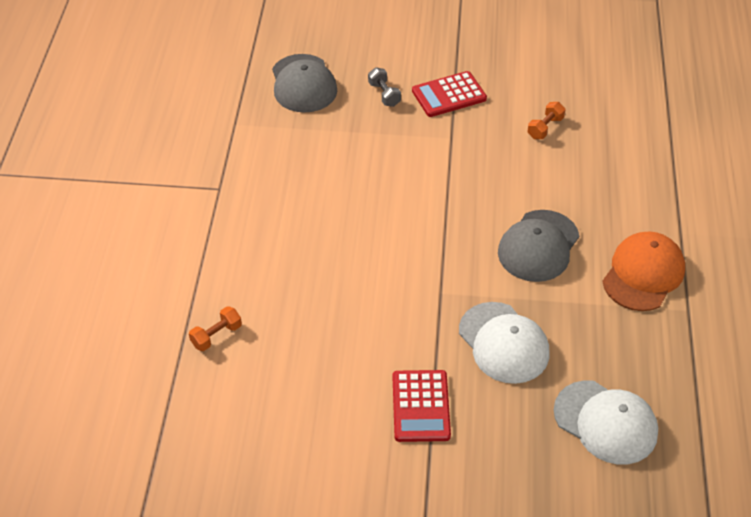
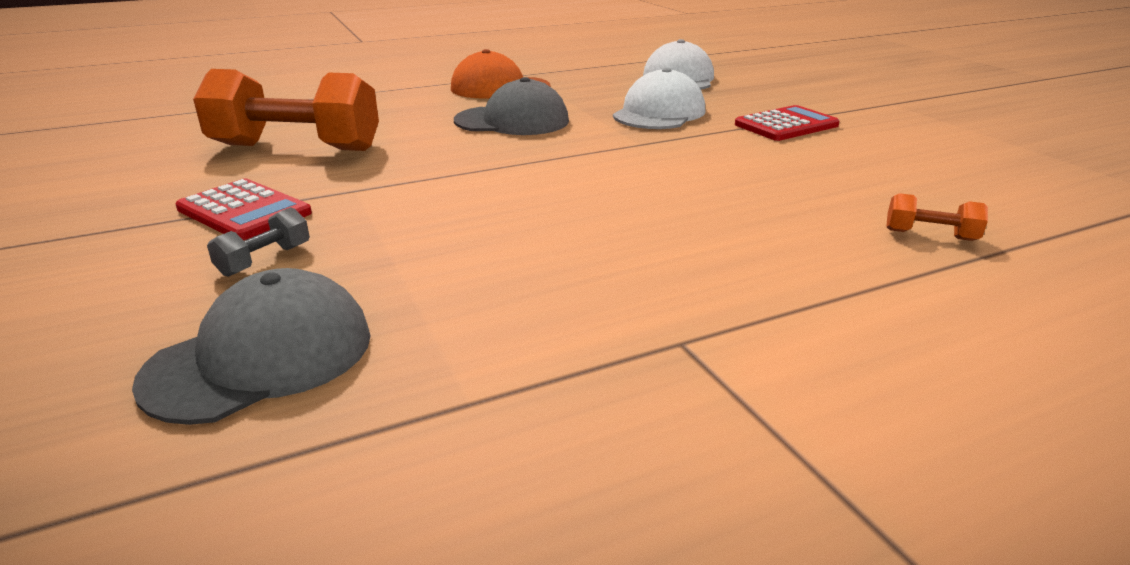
camera: 120 degrees left, 20 degrees down
(545, 128) = (296, 147): orange dumbbell -> orange dumbbell, size x2.47

